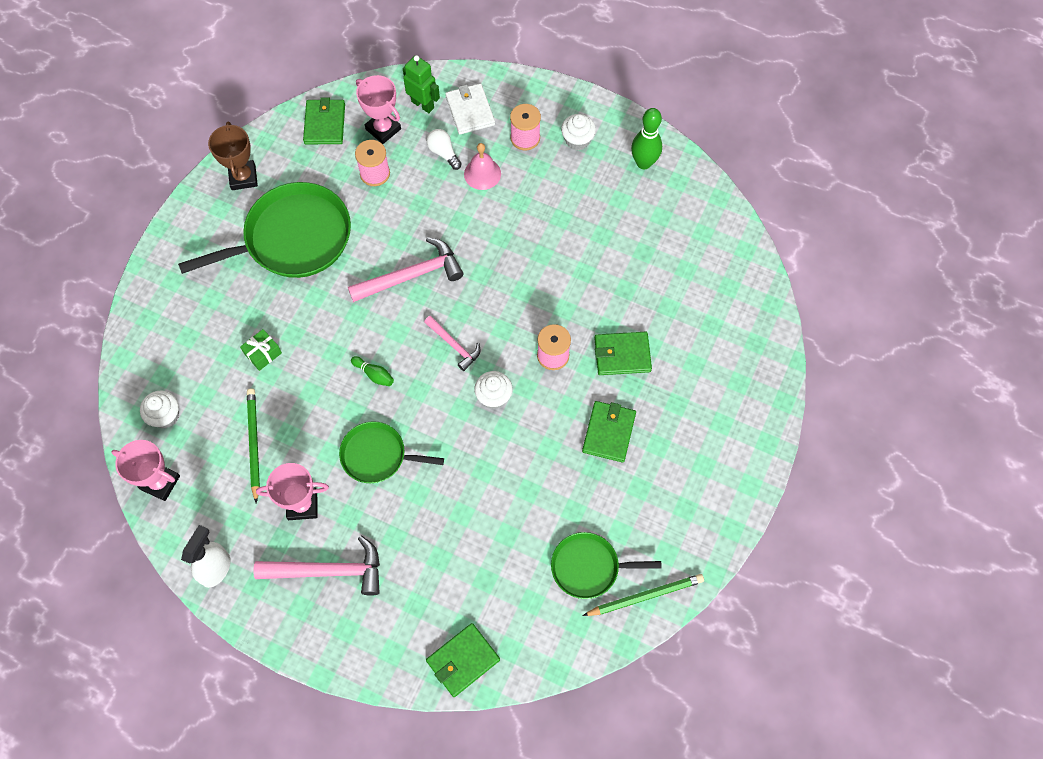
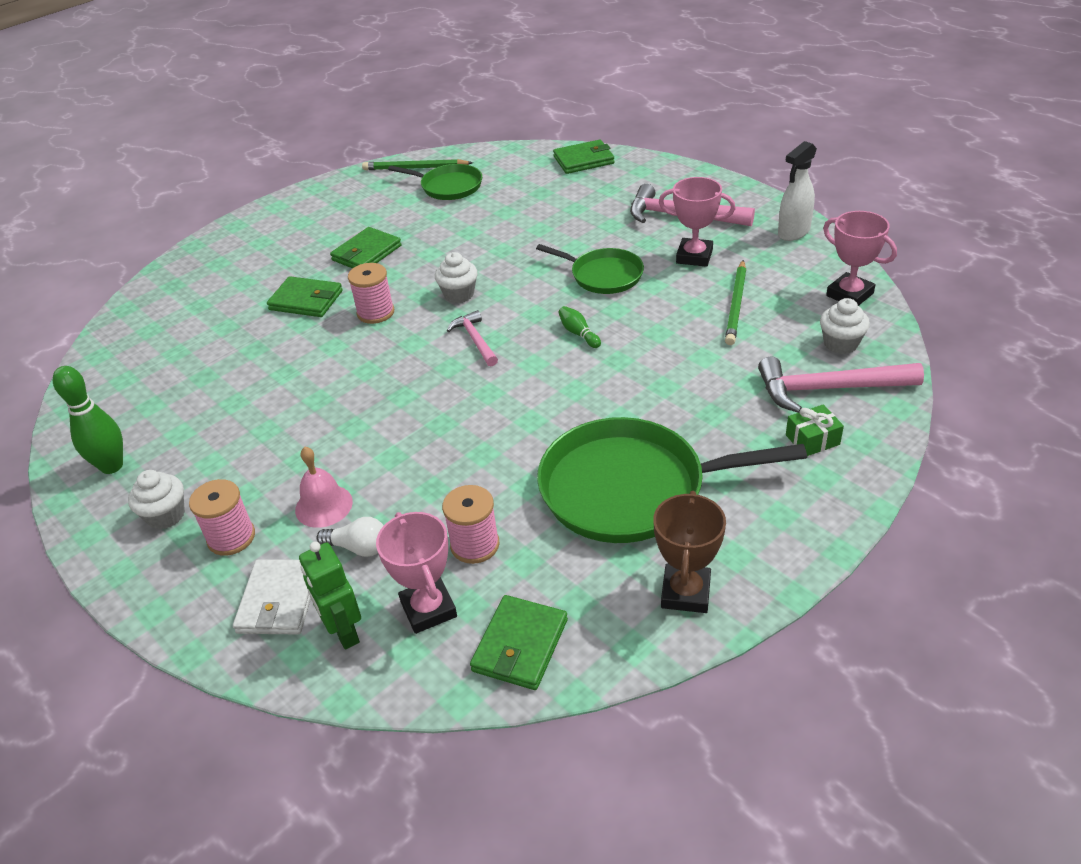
camera: 155 degrees left, 25 degrees down
(263, 353) = (707, 375): green gift -> green gift (812, 440)
(412, 275) = (487, 412): pink hammer -> pink hammer (828, 388)
(443, 153) = (358, 547): white light bulb -> white light bulb turned 60 degrees counterclockwise

